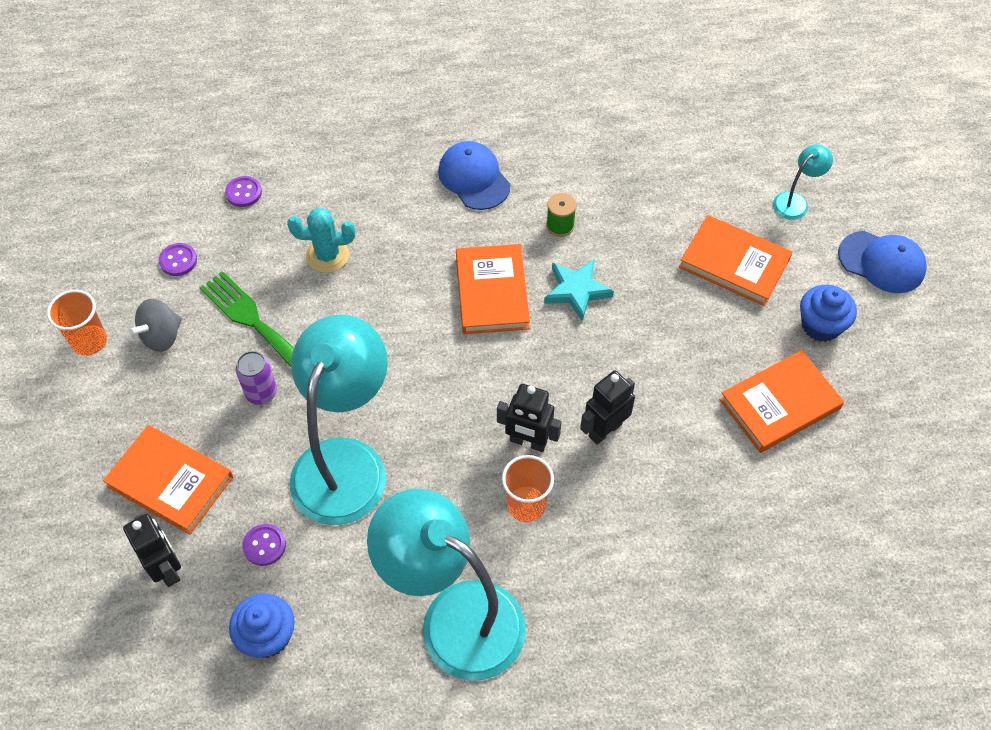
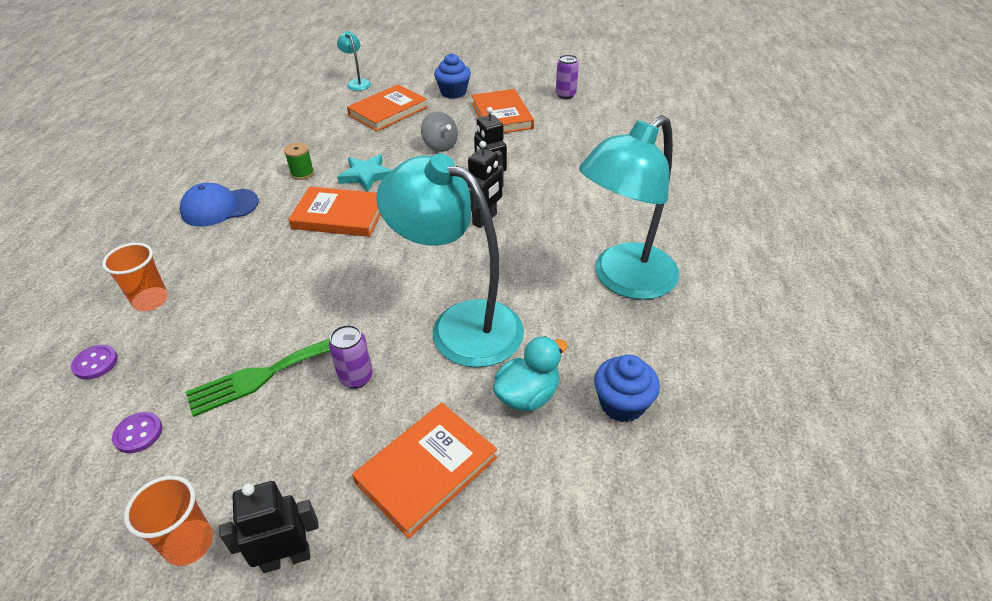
camera: 75 degrees left, 15 degrees down
(162, 336) = (232, 461): grey spinning top -> grey spinning top (440, 146)
(167, 568) = (531, 484): black robot -> black robot (286, 558)
(264, 545) = (527, 395): purple button -> turquoise duck
(327, 255) = (228, 308): turquoise cactus -> none
(526, 505) = (538, 229): orange cup -> orange cup (151, 300)
(880, 479) = (565, 95): none -> purple can
(882, 262) = (421, 66): blue cap -> none

